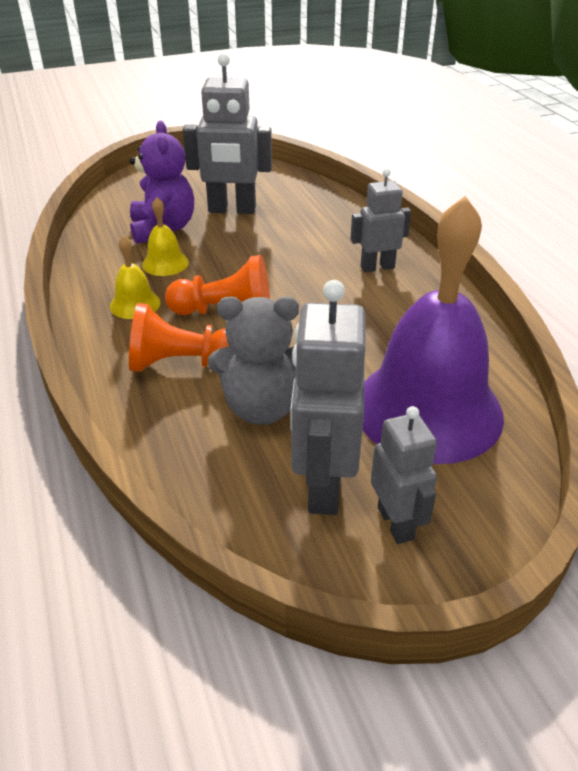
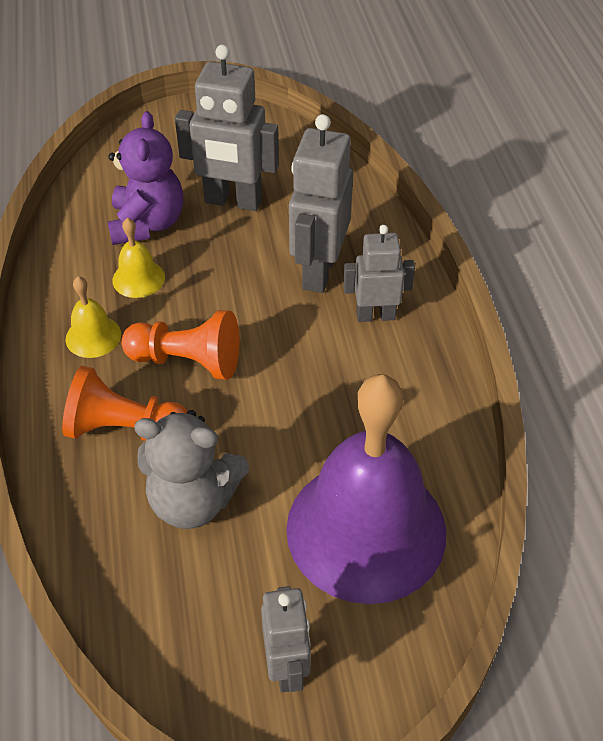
camera: 10 degrees right, 10 degrees up
(322, 485) = (228, 610): grey robot -> grey robot (318, 271)

